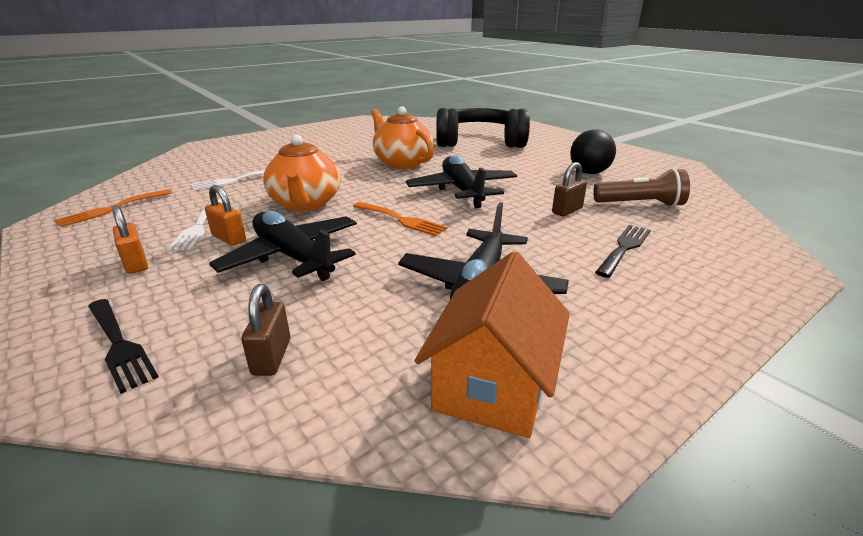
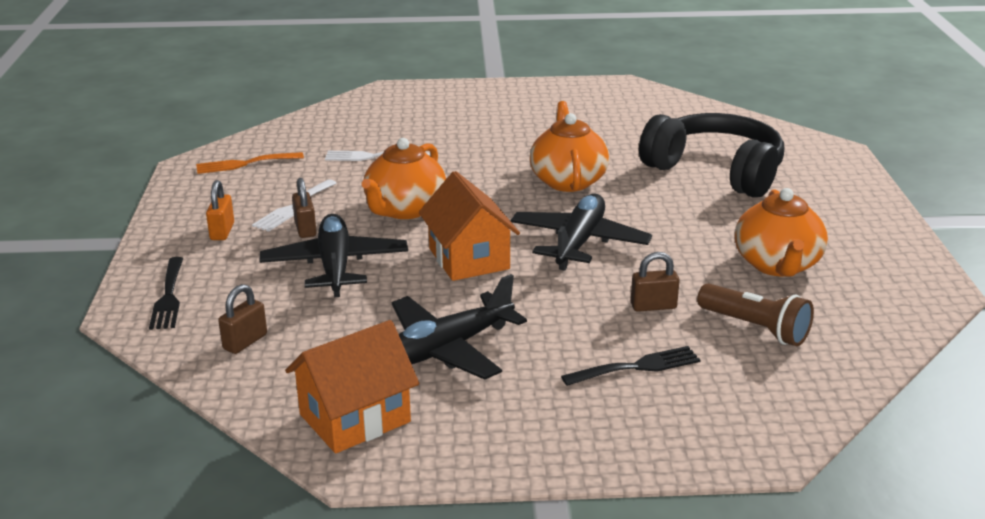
camera: 35 degrees right, 0 degrees up
(229, 238) = (305, 229): orange padlock -> brown padlock
(401, 220) = (469, 259): orange fork -> orange house
(589, 172) = (777, 265): black ball -> orange teapot

